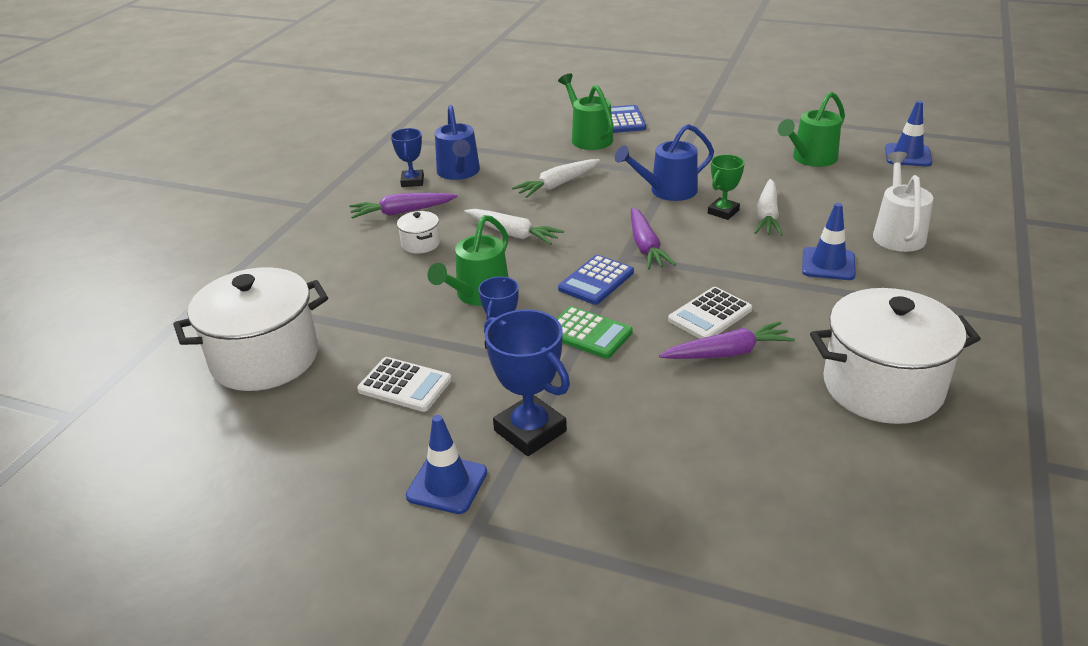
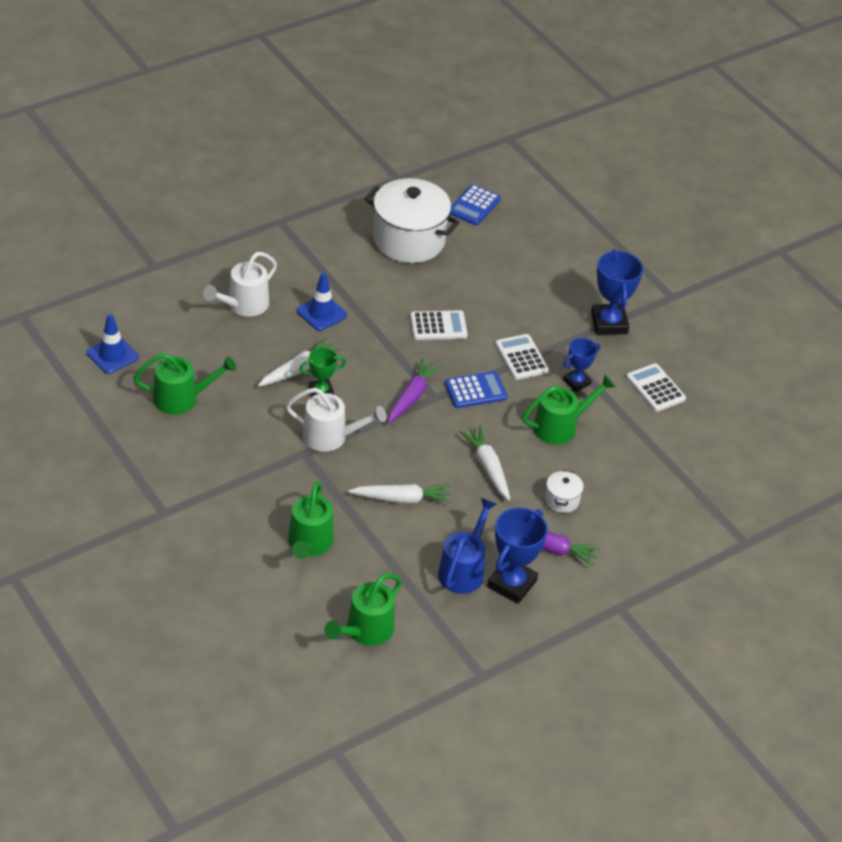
camera: 150 degrees left, 10 degrees up
(265, 358) = (729, 458): white pot -> none
(412, 181) = (512, 584): blue trophy -> blue trophy, size x1.65
(447, 484) = (672, 322): blue traffic cone -> none
(492, 122) = (365, 631): none -> green watering can
(588, 333) = (521, 357): green calculator -> white calculator
(623, 120) = (249, 549): blue calculator -> blue calculator (474, 206)
(667, 191) = (331, 437): blue watering can -> white watering can
(727, 353) = (459, 300): purple carrot -> none

